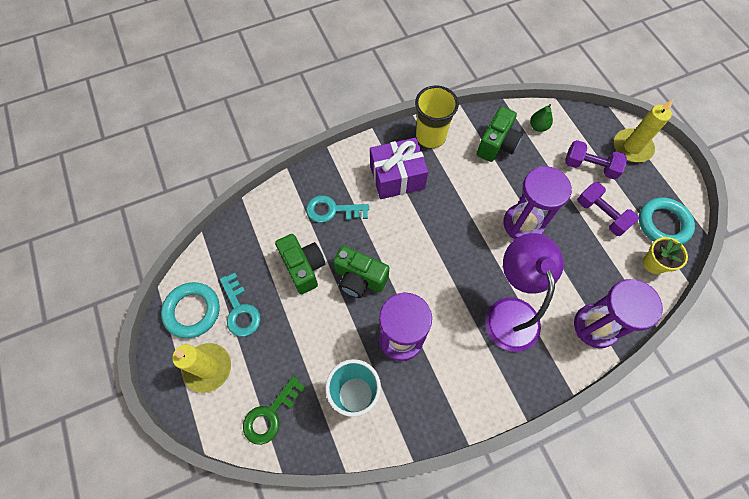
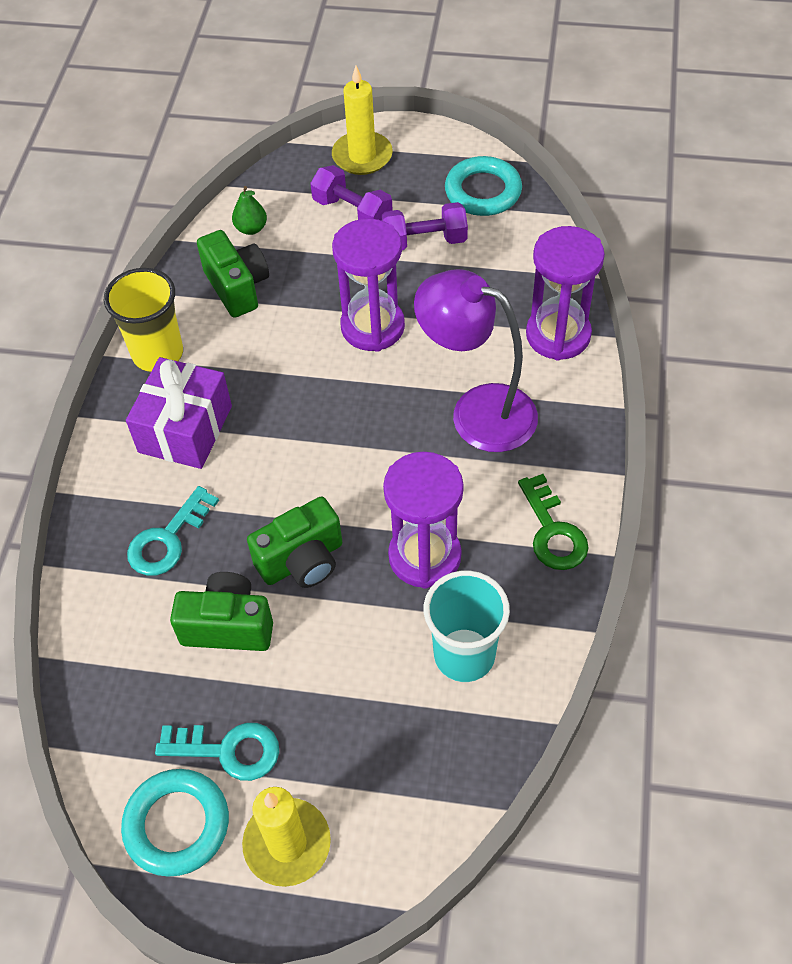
camera: 55 degrees left, 10 degrees down
(270, 414) = (418, 784): green key -> green key (552, 531)
(590, 166) = (352, 212): purple dumbbell -> purple dumbbell turned 75 degrees clockwise
(654, 263) = (524, 231): yellow flower pot -> none

